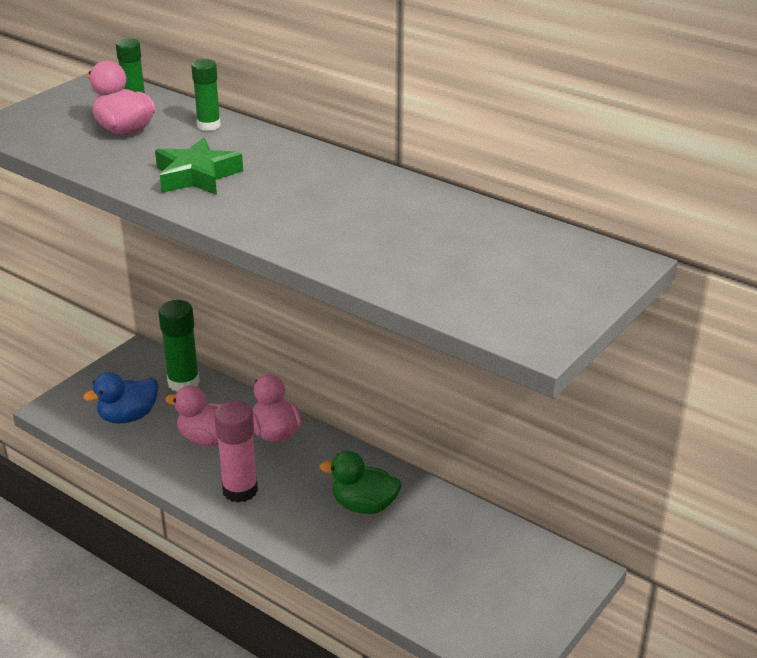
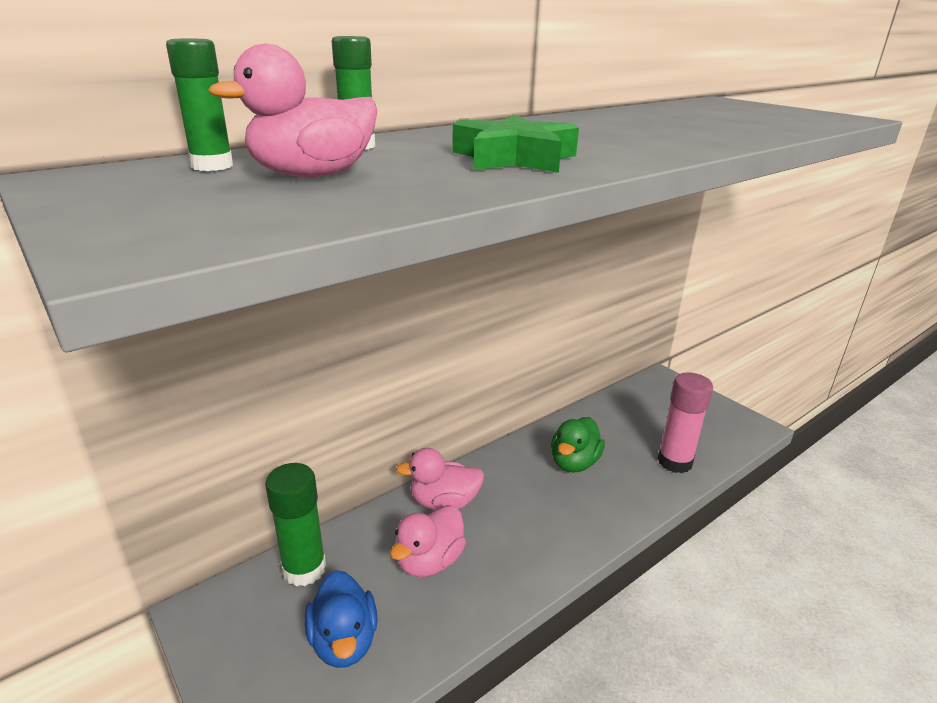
camera: 75 degrees left, 5 degrees down
(240, 490) = (531, 545): pink glue stick -> pink glue stick (674, 462)

